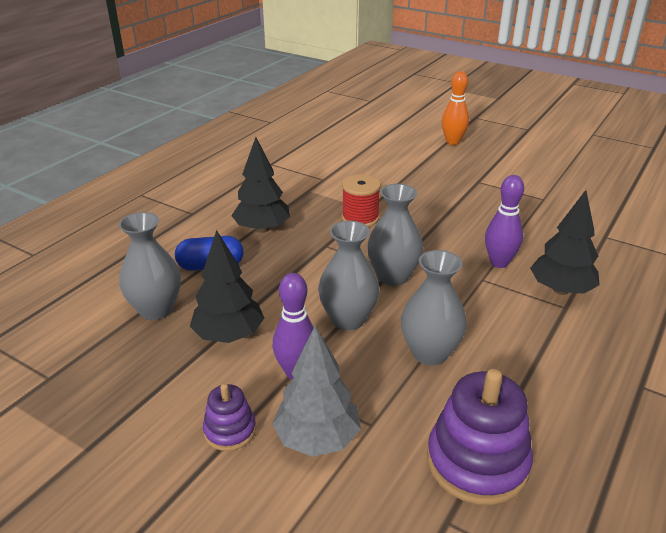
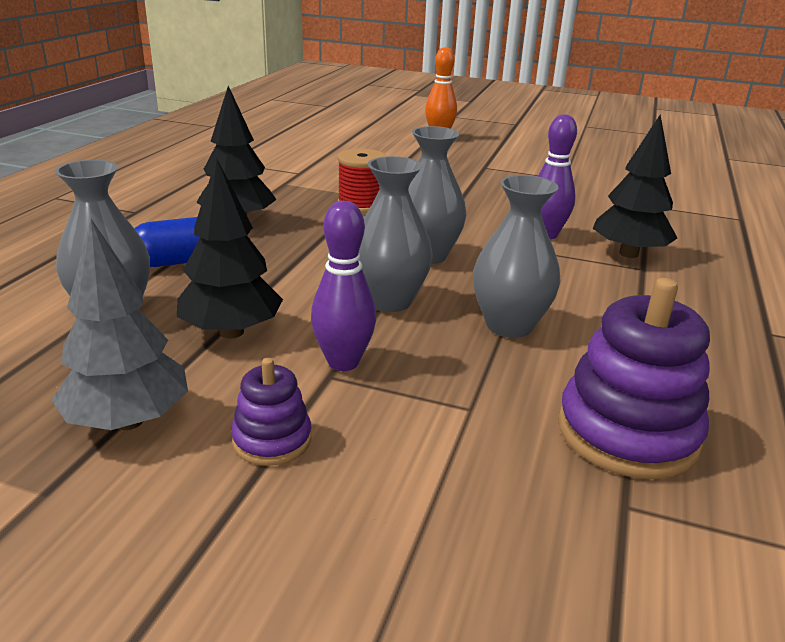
camera: 15 degrees left, 5 degrees down
(317, 439) = (403, 434): grey tree -> grey tree (128, 421)

